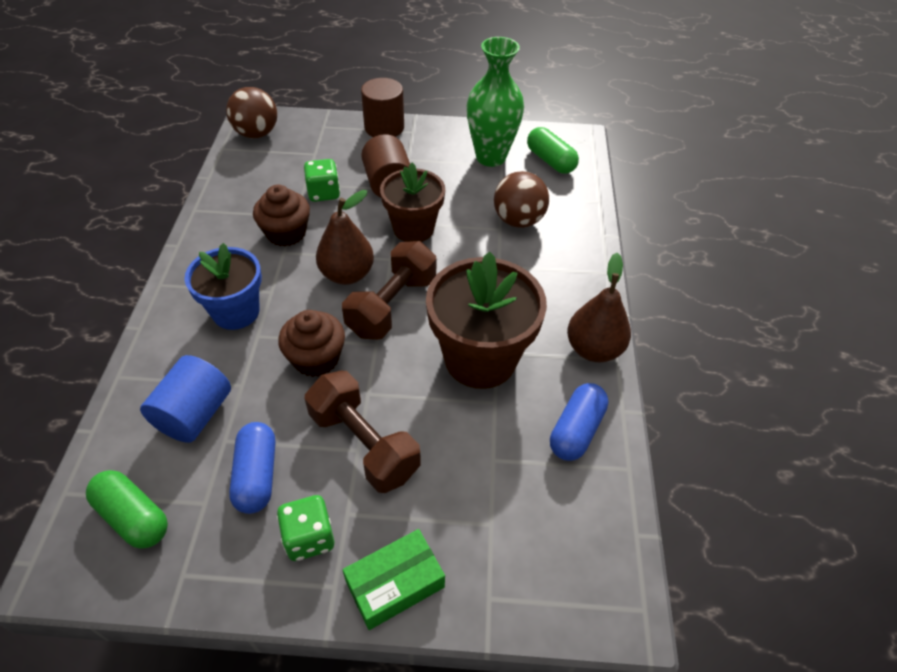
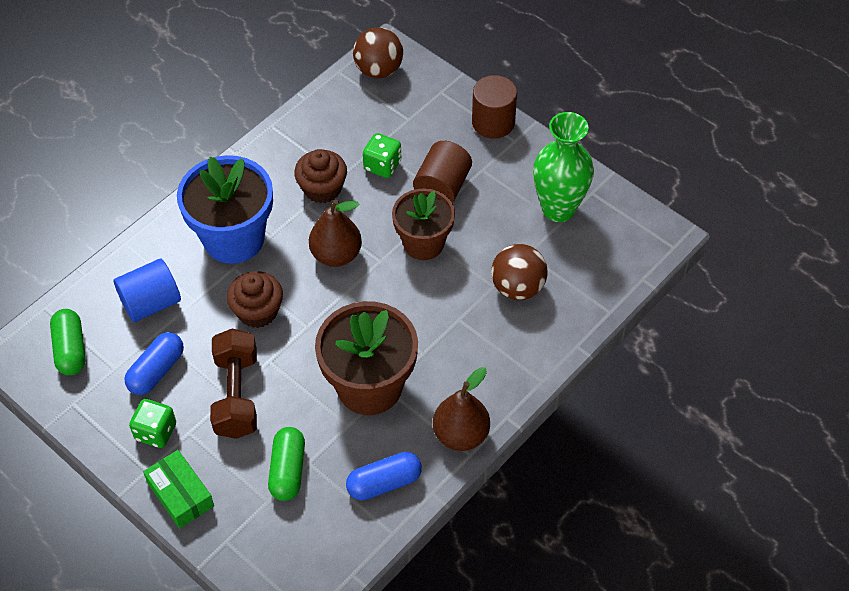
camera: 40 degrees right, 5 degrees up
(236, 312) = (234, 238): blue flower pot -> blue flower pot, size x1.50
(392, 305) = (346, 302): brown dumbbell -> none
(395, 584) = (180, 494): green box -> green box turned 45 degrees clockwise
(550, 161) = (609, 244): green capsule -> green capsule (288, 470)

